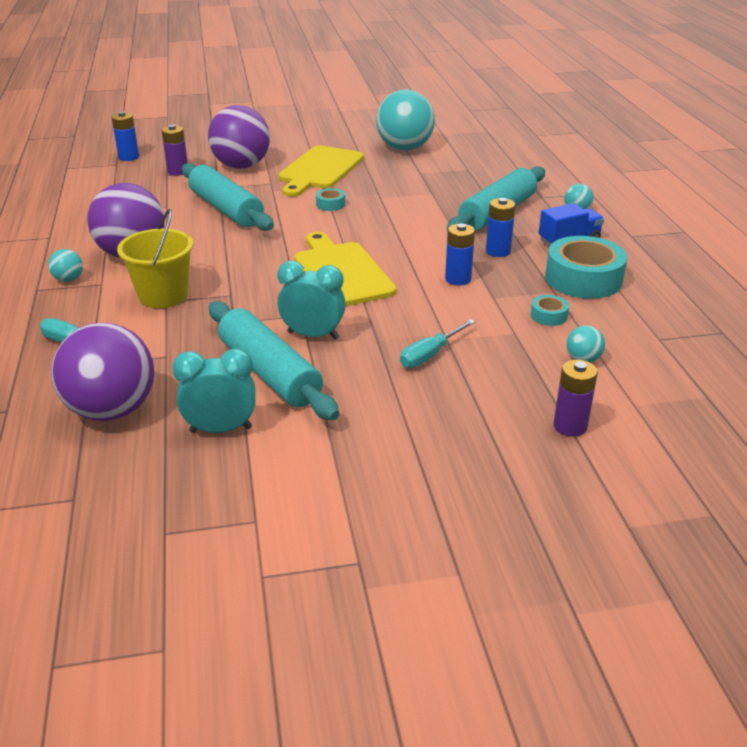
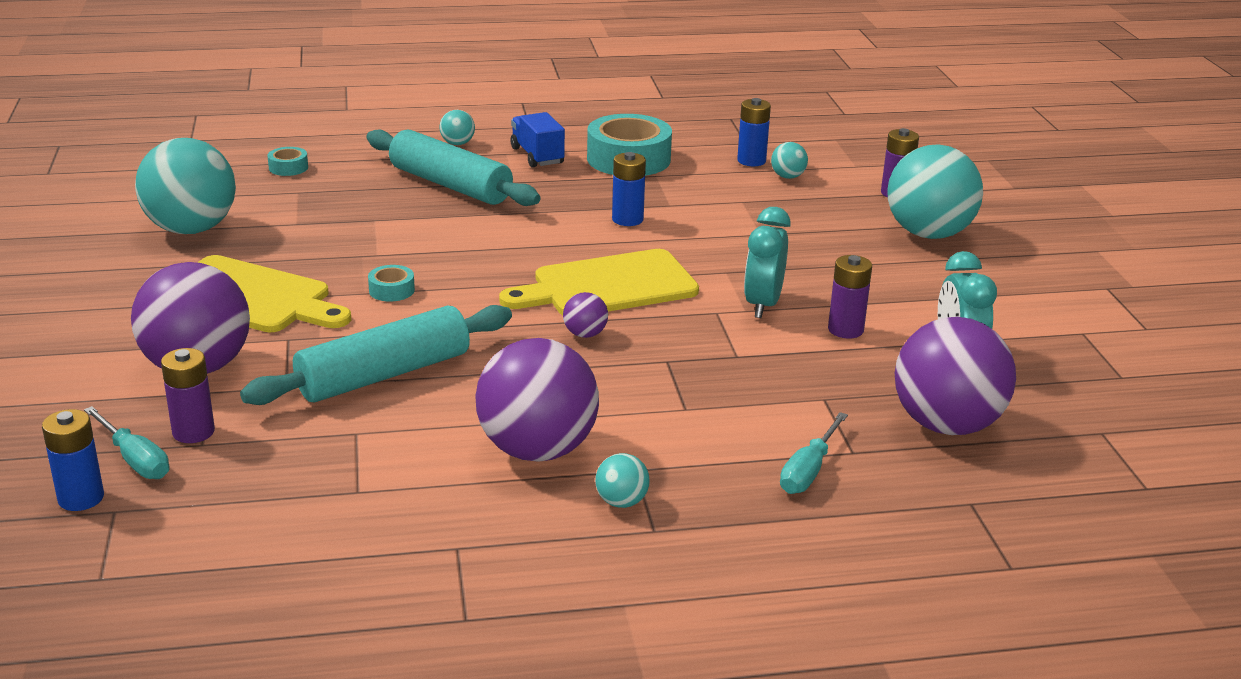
camera: 90 degrees left, 5 degrees down
(163, 295) = (671, 411): yellow bucket -> none
(269, 265) = (585, 334): none -> purple ball
(269, 373) = (845, 330): turquoise rolling pin -> purple battery
(430, 355) = (792, 243): turquoise screwdriver -> turquoise screwdriver (135, 459)
(471, 439) = (928, 234): none -> turquoise ball
(498, 251) = (559, 193): blue battery -> blue battery (751, 161)
(548, 316) = (707, 182): turquoise tape -> turquoise tape (288, 167)

